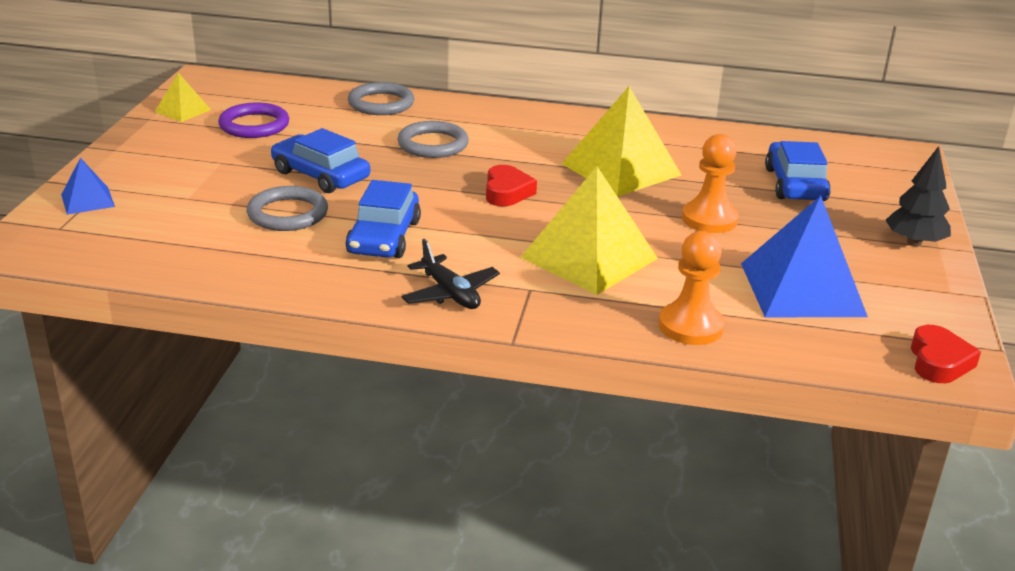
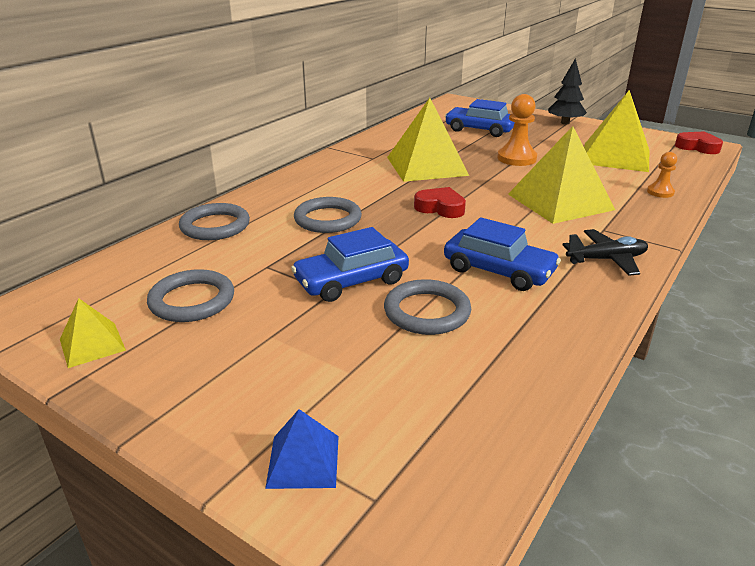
camera: 65 degrees left, 0 degrees up
(254, 125) = (192, 300): purple ring -> grey ring
(690, 326) = (660, 192): orange pawn -> orange pawn, size x0.58
(802, 289) = (615, 156): blue pyramid -> yellow pyramid

